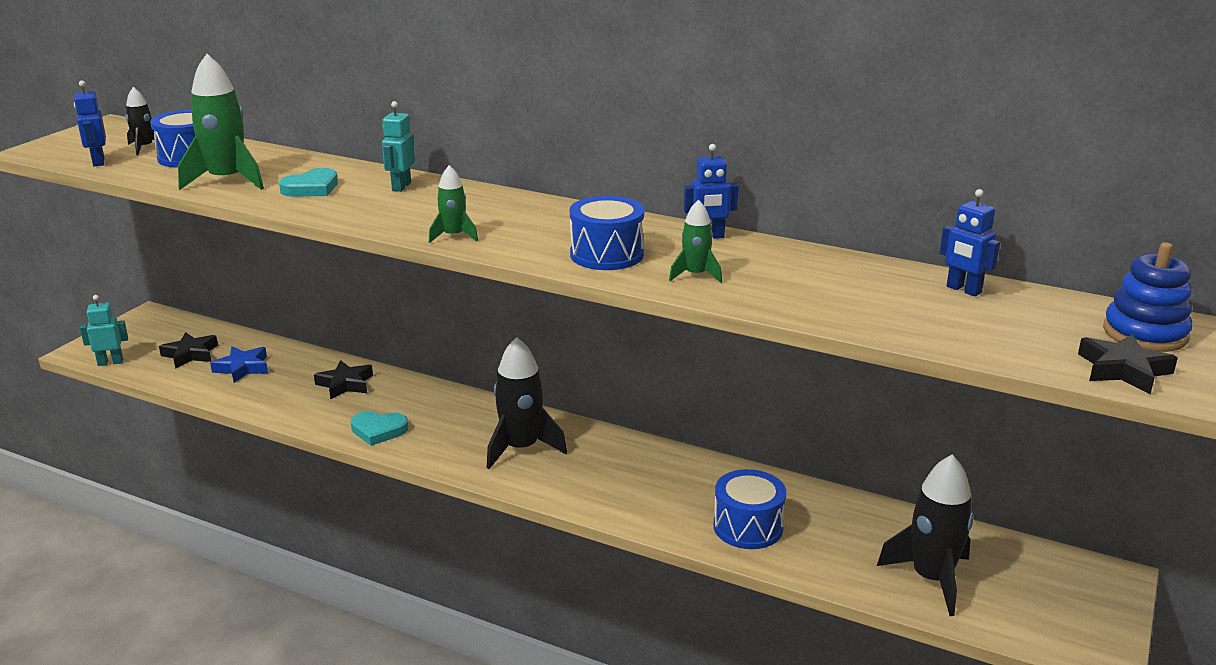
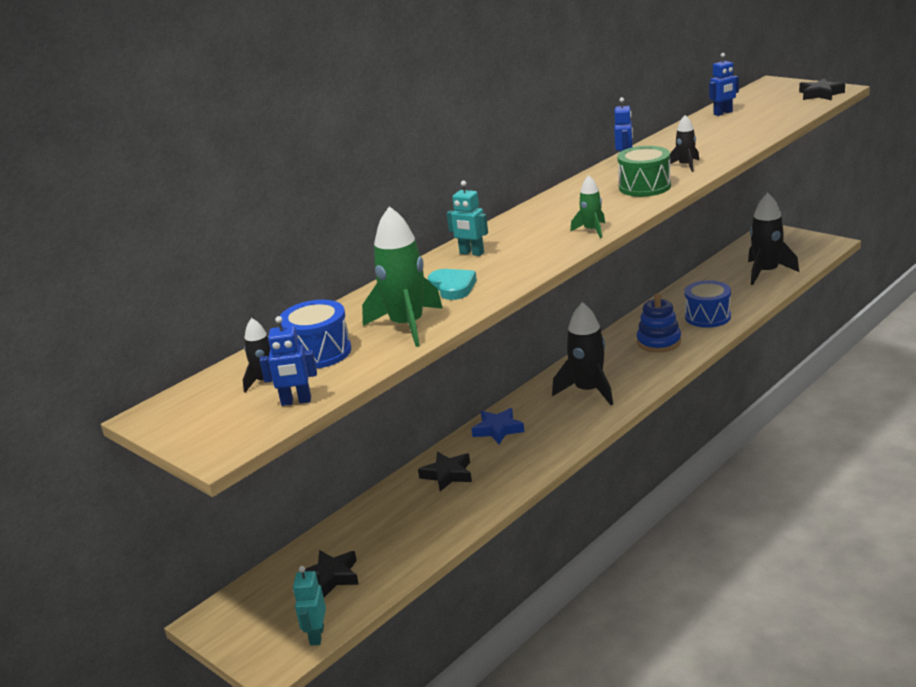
camera: 70 degrees left, 0 degrees up
(242, 368) = (383, 538): blue star -> blue star (498, 430)
(378, 430) = (537, 454): turquoise heart -> none
(606, 254) = (644, 187): blue drum -> green drum
(695, 275) = (686, 165): green rocket -> black rocket
(1145, 333) = (781, 88): blue stacking toy -> blue stacking toy (659, 342)

